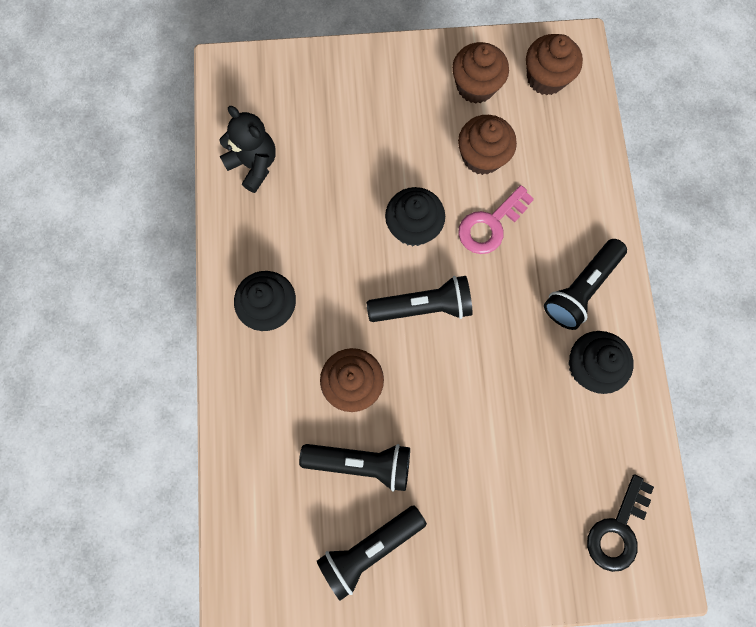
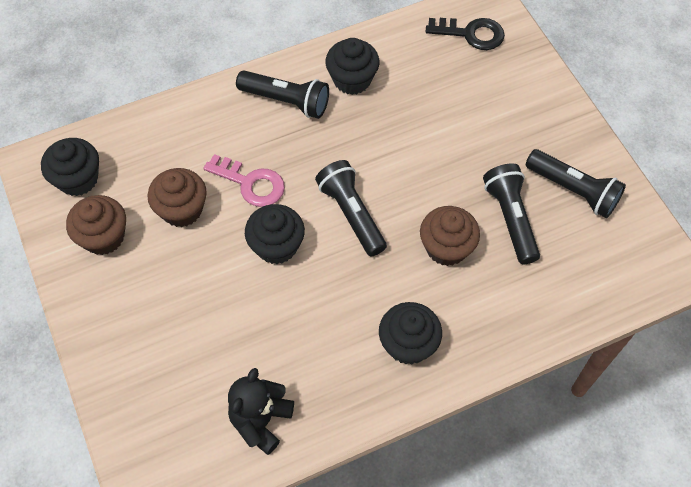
camera: 110 degrees left, 15 degrees down
(545, 78) = (78, 179): brown cupcake -> black cupcake

